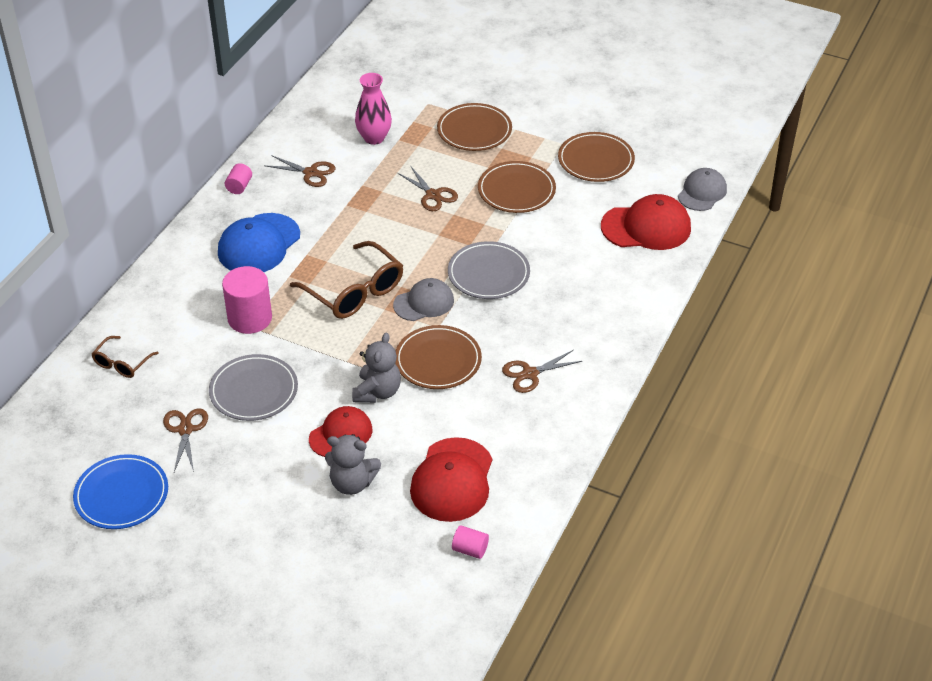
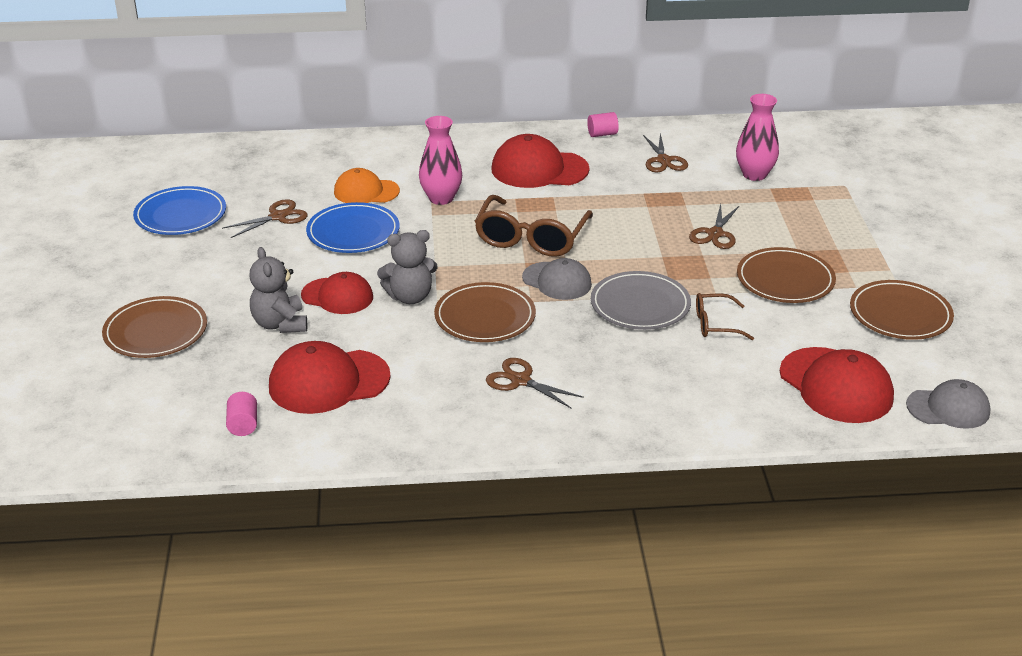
camera: 60 degrees right, 10 degrees down
(122, 363) = (330, 161): brown glasses -> brown glasses (716, 324)
(196, 359) = (366, 191): none -> orange cap
(250, 318) = (441, 198): pink cylinder -> pink vase
(254, 391) = (353, 232): grey plate -> blue plate
(259, 244) = (539, 169): blue cap -> red cap
(474, 130) = (842, 224): brown plate -> brown plate (156, 331)

